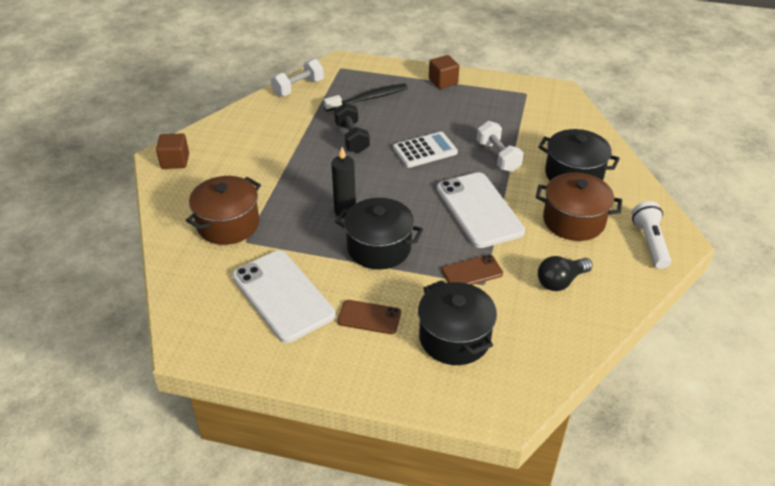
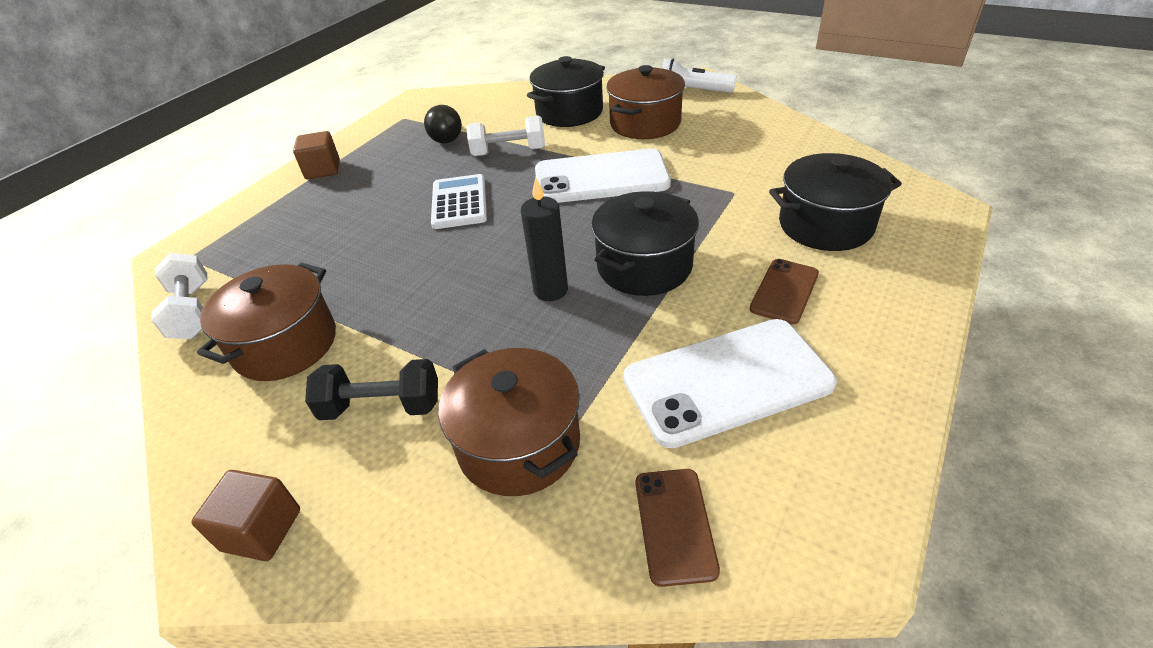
camera: 70 degrees left, 0 degrees up
(280, 127) = (285, 344): none -> brown pot
(352, 138) = (381, 265): black dumbbell -> black dumbbell (381, 406)
(368, 99) = (299, 237): black toothbrush -> none
(472, 272) = (711, 198): brown phone -> brown phone (674, 525)
(560, 281) = (739, 145): black light bulb -> black light bulb (445, 136)

